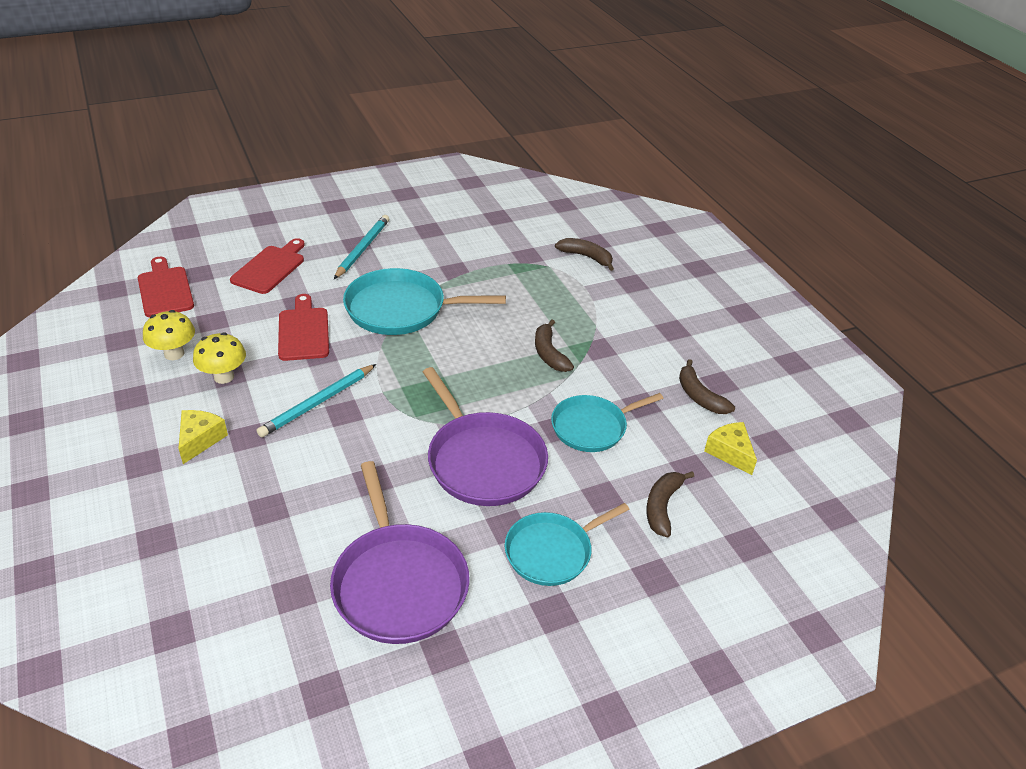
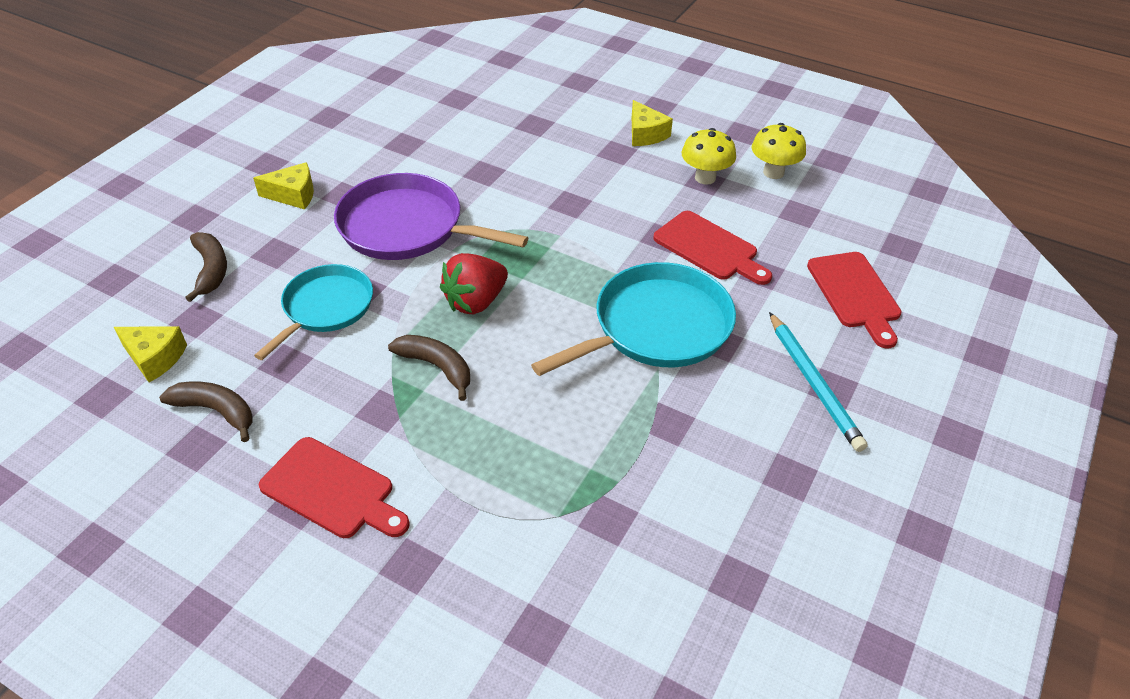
camera: 145 degrees right, 5 degrees up
(165, 290) = (891, 215): red cutting board -> red cutting board (332, 490)
(318, 402) = (601, 199): turquoise pencil -> none
(398, 583) = (394, 130): purple pan -> none
(489, 378) = (475, 302): none -> red strawberry
(552, 551) = (293, 195): turquoise pan -> yellow cheese
(586, 257) = (521, 578): brown banana -> none

